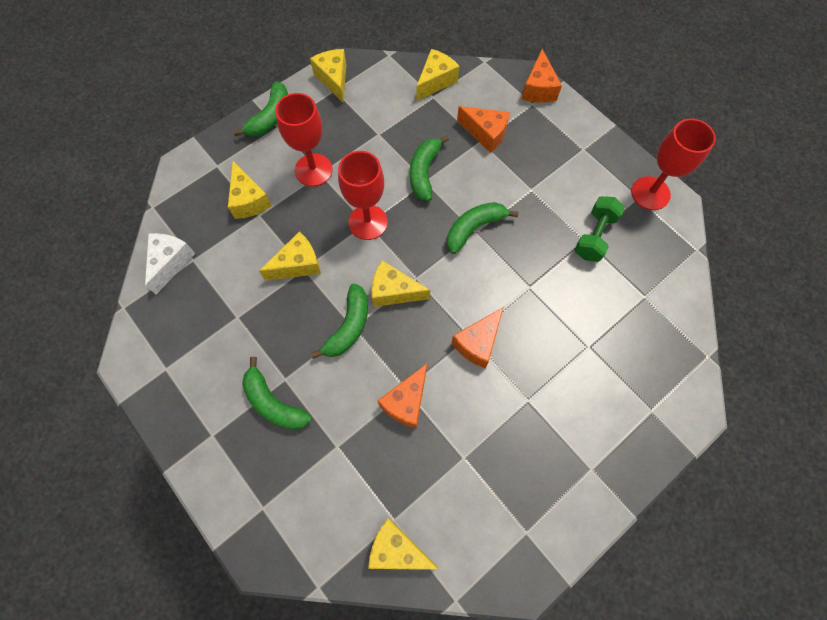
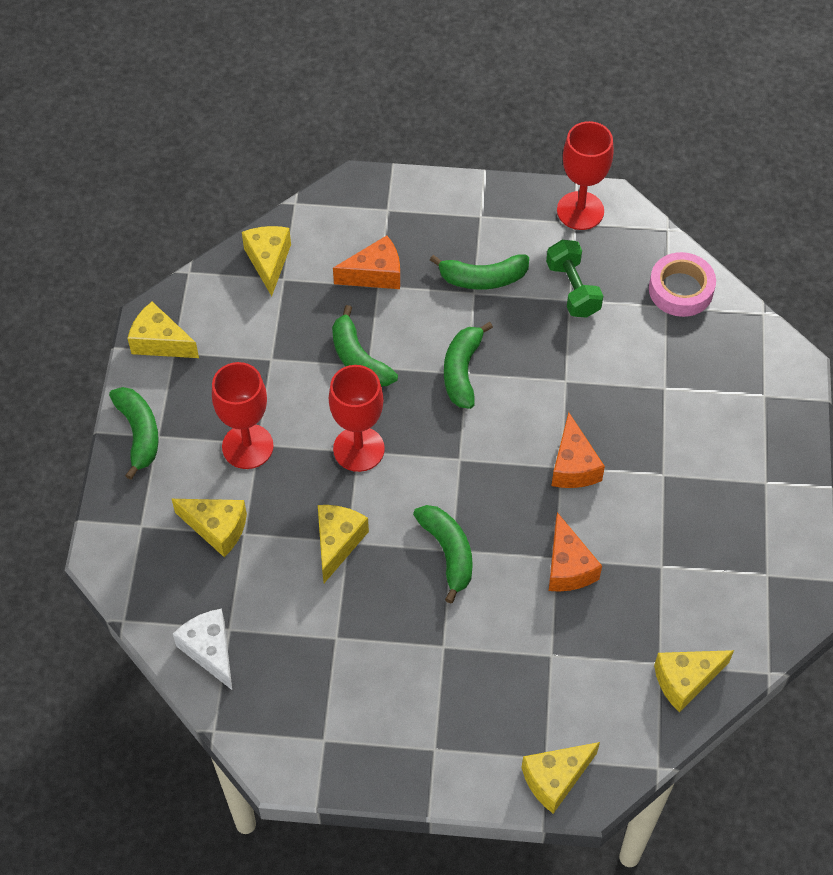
camera: 45 degrees left, 10 degrees down
(274, 403) = (457, 673): green banana -> green banana (483, 278)
(394, 291) = (453, 488): yellow cheese -> yellow cheese (555, 779)
(538, 88) = (377, 190): orange cheese -> none
(666, 294) = (680, 289): none -> pink tape

